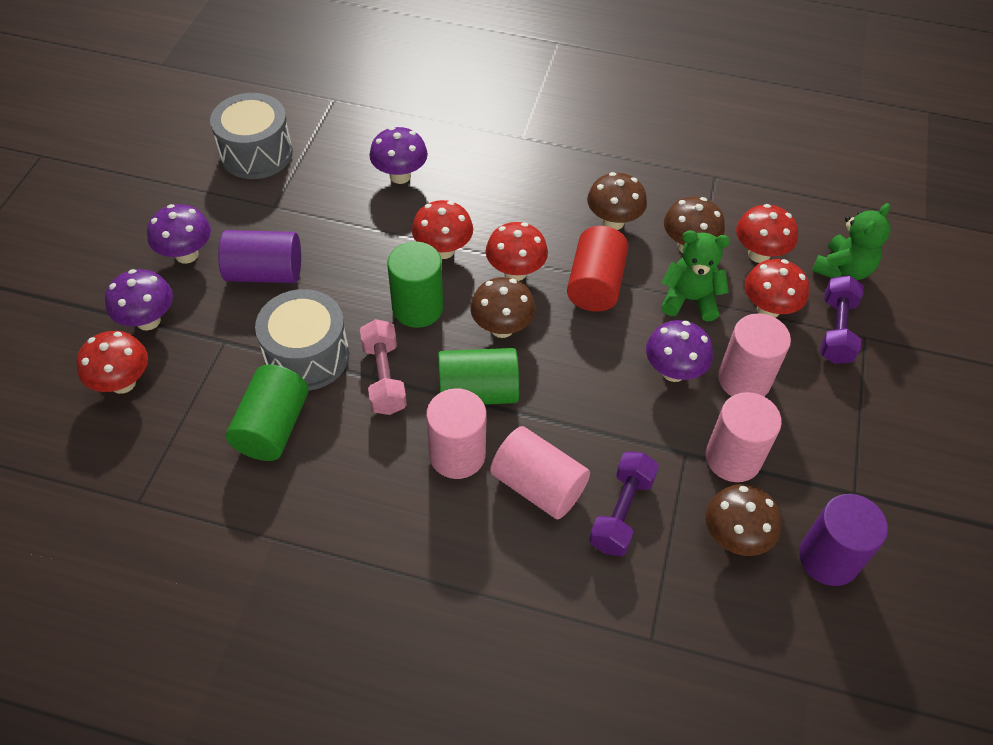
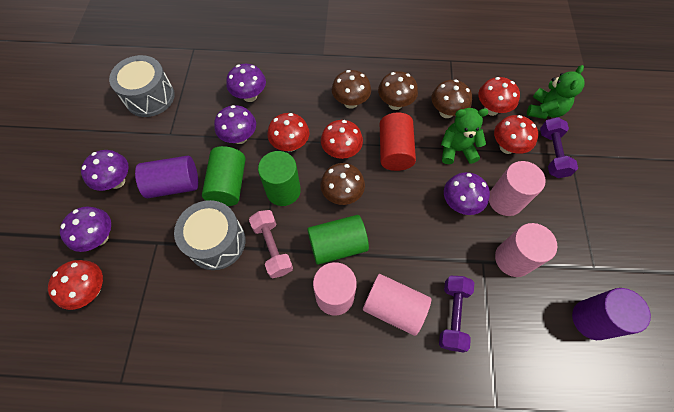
camera: 10 degrees left, 10 degrees up
(272, 427) = (204, 302): green cylinder -> green cylinder (228, 184)
(372, 228) = (240, 137): none -> purple mushroom
(734, 537) = (529, 317): brown mushroom -> brown mushroom (350, 102)

